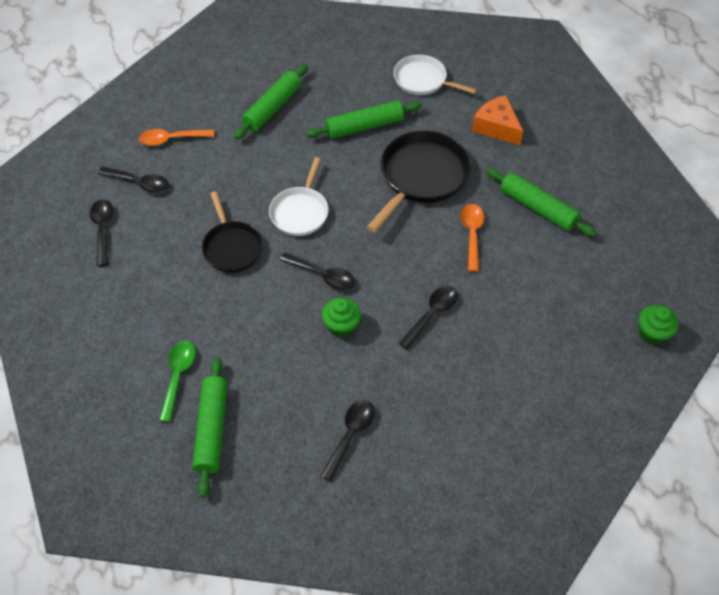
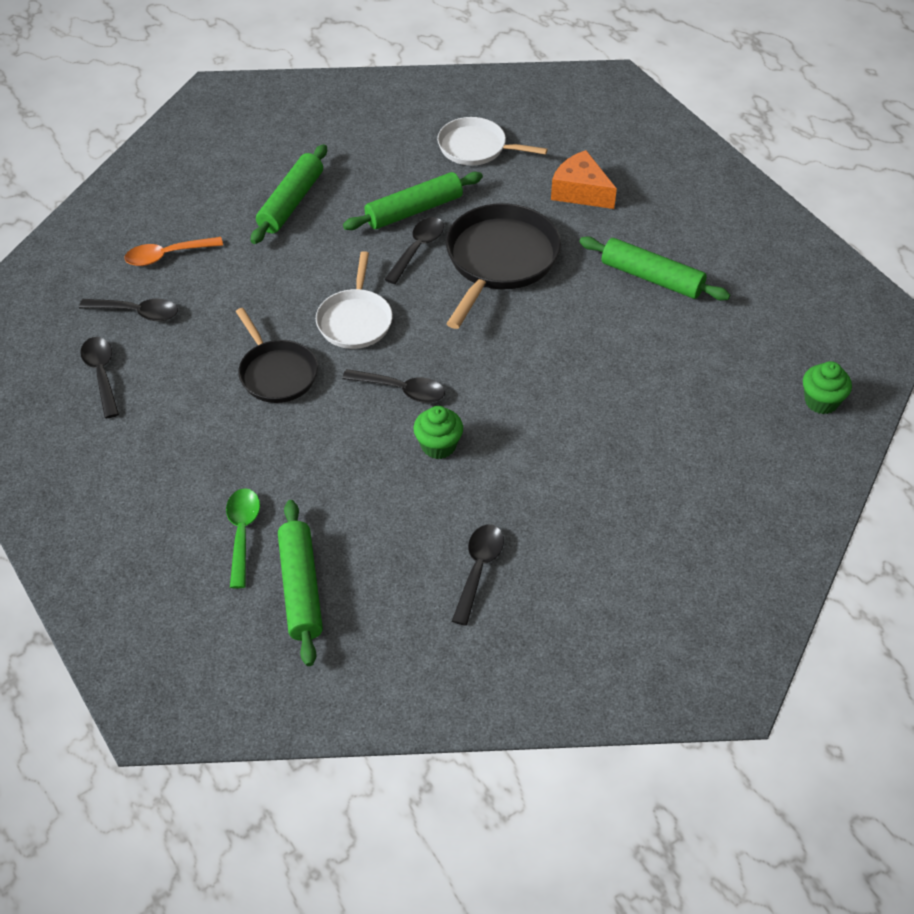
camera: 10 degrees left, 5 degrees down
(432, 314) = (548, 417): black spoon -> black spoon (418, 249)
(472, 234) = (577, 318): orange spoon -> none

